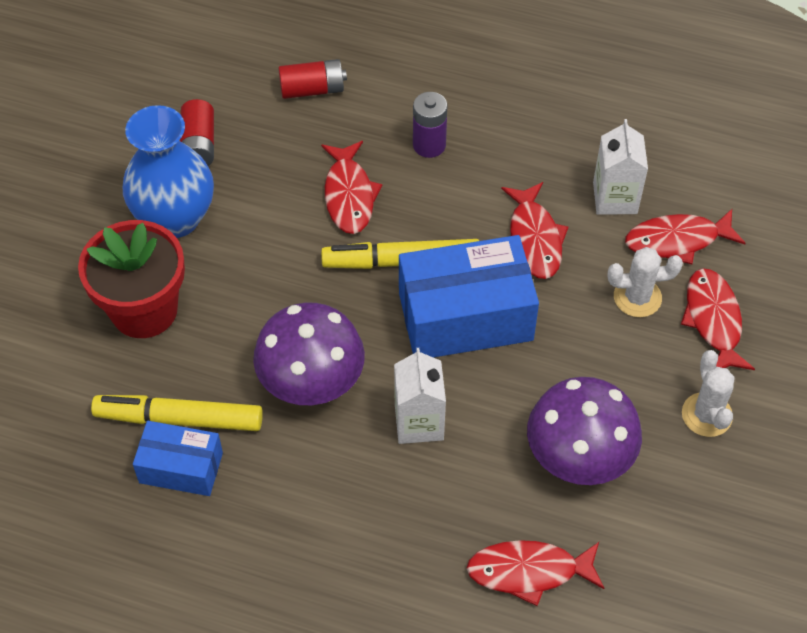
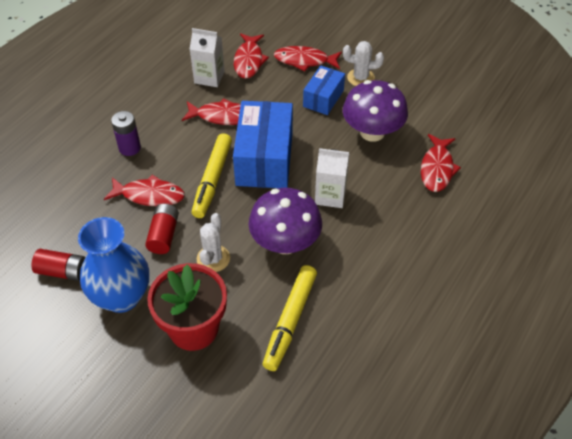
camera: 75 degrees left, 5 degrees down
(181, 468) = (328, 326): blue box -> blue box (323, 98)
(312, 89) = (50, 197): red battery -> red battery (164, 235)
(637, 297) = (279, 85): white cactus -> white cactus (213, 258)

